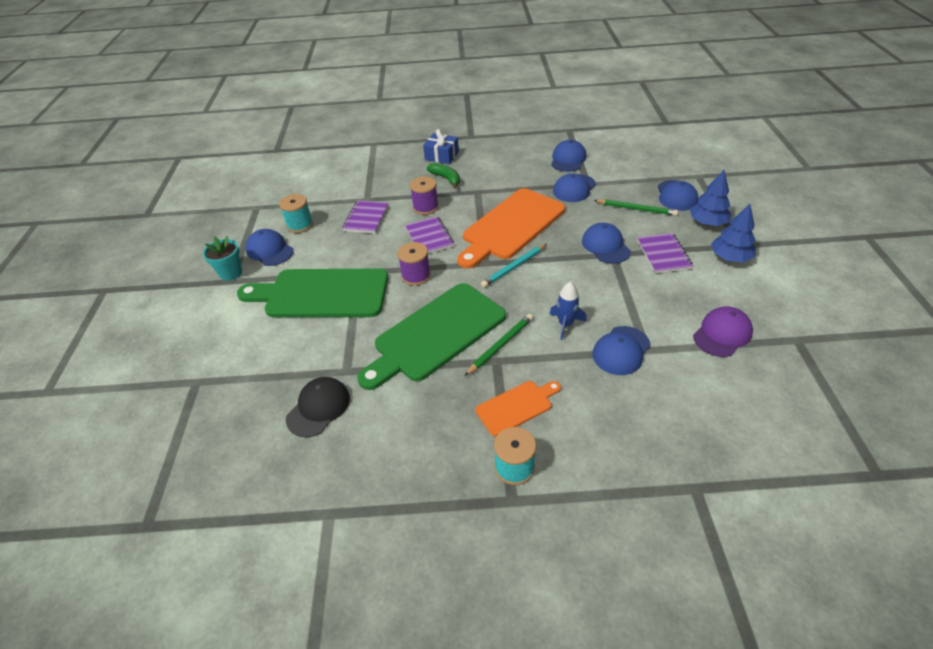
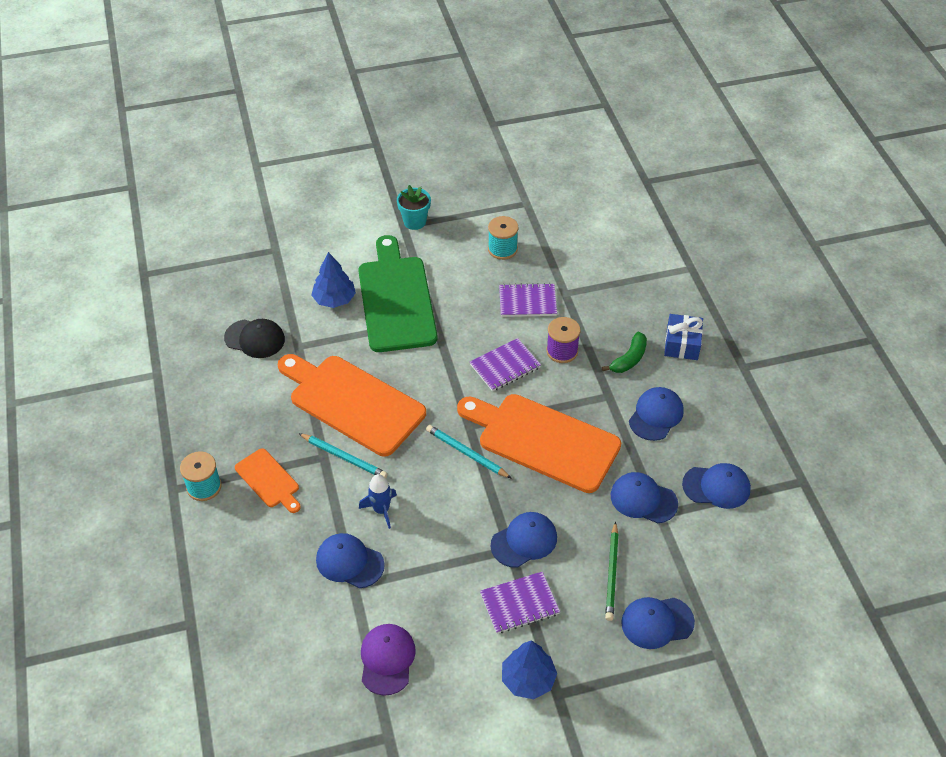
camera: 75 degrees right, 5 degrees up
(269, 250) = (455, 239): blue cap -> blue cap (656, 415)
(416, 276) = (436, 368): purple spool -> none
(436, 334) = (352, 402): green cutting board -> orange cutting board
(500, 345) = (344, 457): green pencil -> turquoise pencil
(707, 222) = (600, 658): blue tree -> blue tree (334, 299)
(722, 334) = (387, 659): purple cap -> purple cap turned 120 degrees counterclockwise

